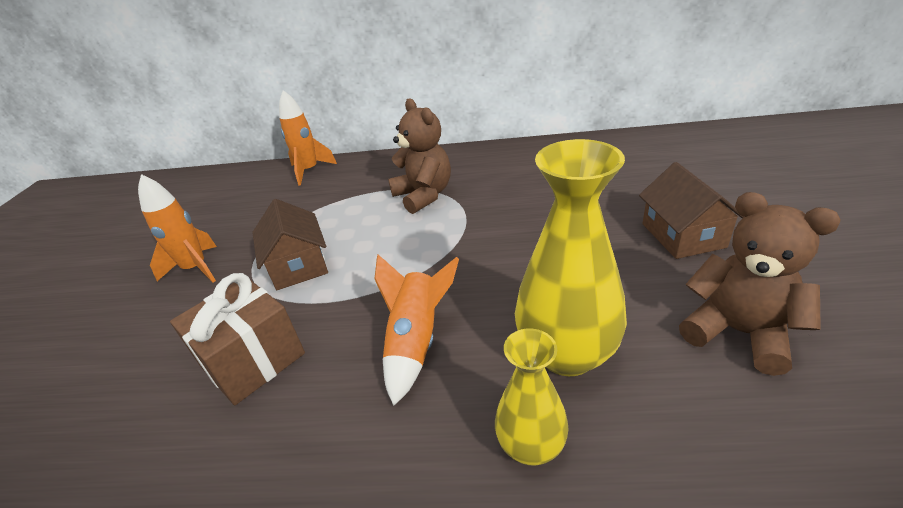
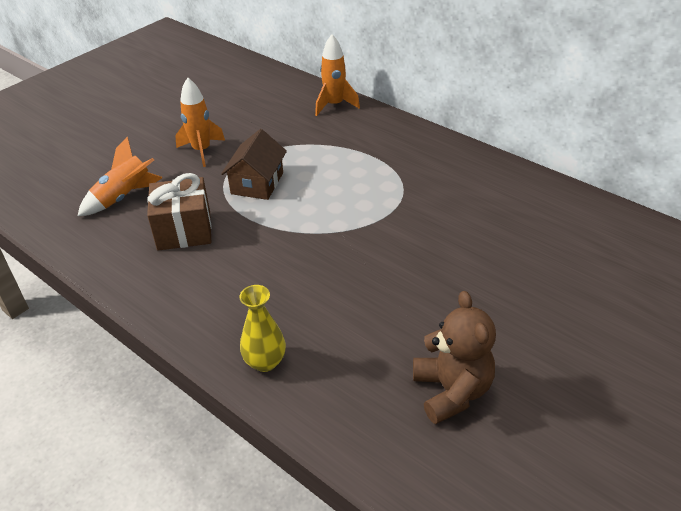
camera: 35 degrees right, 5 degrees up
(416, 341) = (270, 274): orange rocket -> orange rocket (124, 197)
(424, 195) = (386, 174): brown teddy bear -> none
(566, 353) = (339, 334): yellow vase -> none
(683, 235) = (520, 316): brown house -> none

